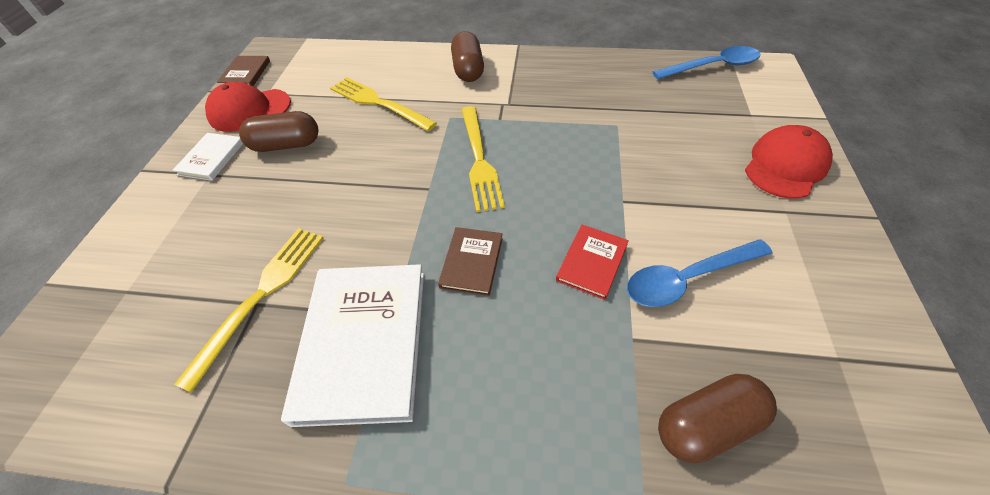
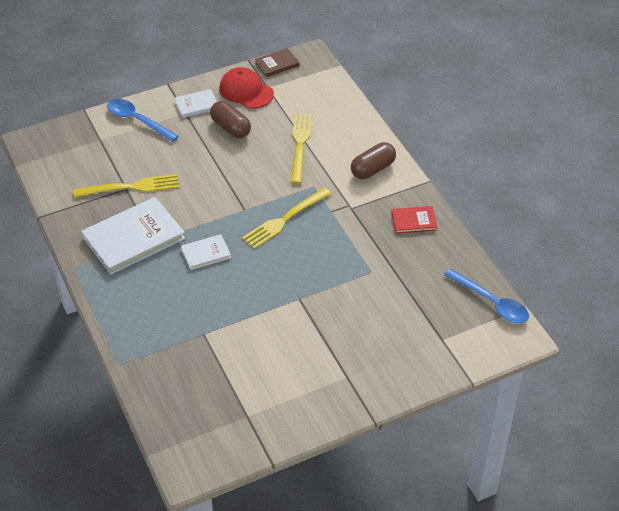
camera: 55 degrees right, 5 degrees down
(471, 262) = (206, 253): brown book -> white book
(591, 262) = (241, 301): red book -> red book (414, 221)
(687, 278) = (258, 344): blue spoon -> blue spoon (137, 120)
(706, 424) = (175, 373): brown capsule -> none
(785, 165) = (394, 368): red cap -> none

